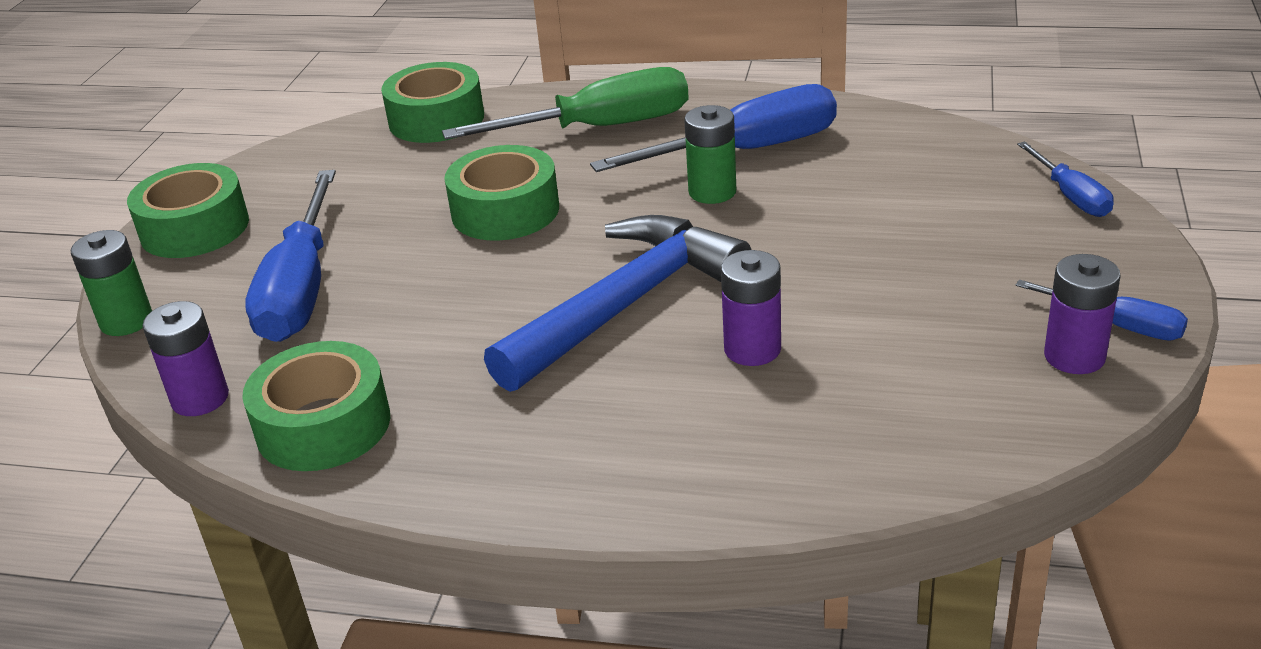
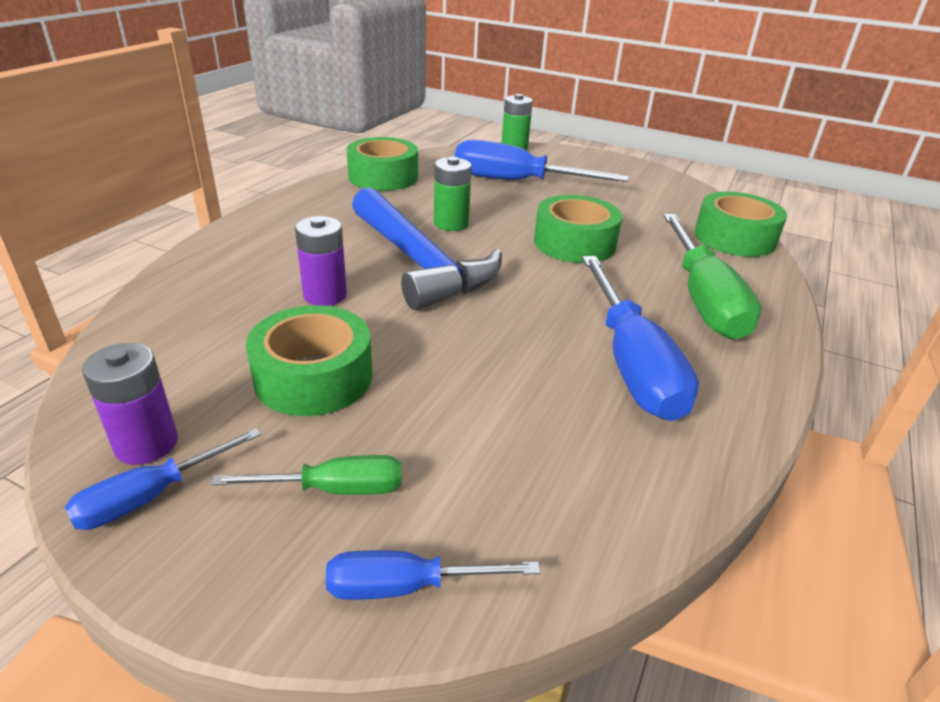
camera: 100 degrees right, 0 degrees up
(195, 228) = (601, 164): green tape -> green tape (314, 377)
(200, 399) = (432, 157): purple battery -> none
(712, 192) = (559, 328): green battery -> green battery (451, 224)
(1024, 246) = (334, 489): none -> green screwdriver

